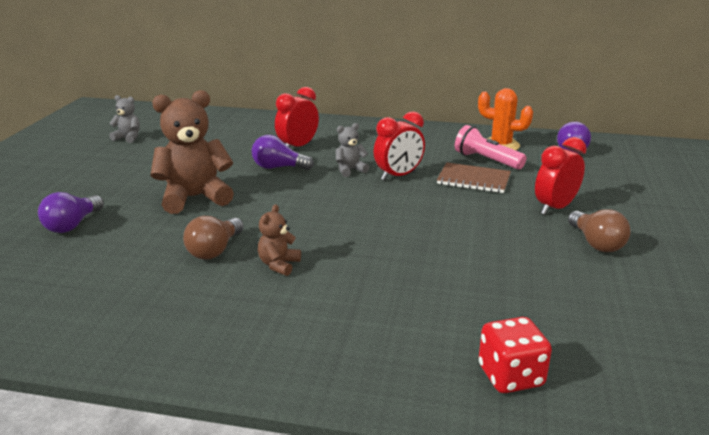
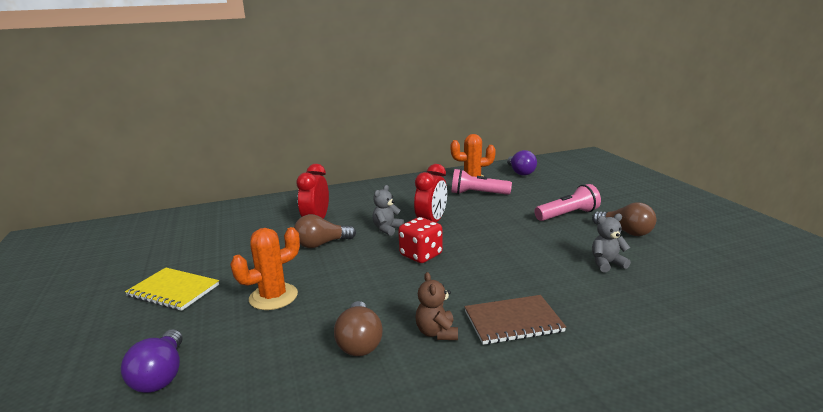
camera: 30 degrees left, 5 degrees down
(128, 138) = (123, 259): grey teddy bear -> grey teddy bear (606, 264)
(135, 171) = (173, 290): none -> yellow notebook
(194, 198) = (273, 297): brown teddy bear -> orange cactus
(278, 167) = (321, 244): purple light bulb -> brown light bulb
(473, 180) = (489, 210): brown notebook -> brown notebook (513, 321)
(510, 376) = (724, 353): red dice -> red dice (421, 255)
(555, 208) = (567, 215): red clock -> pink flashlight

